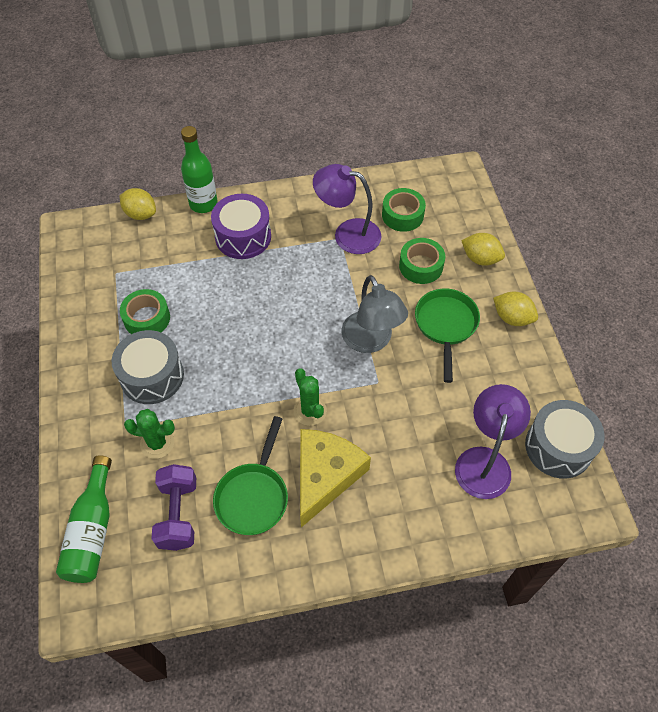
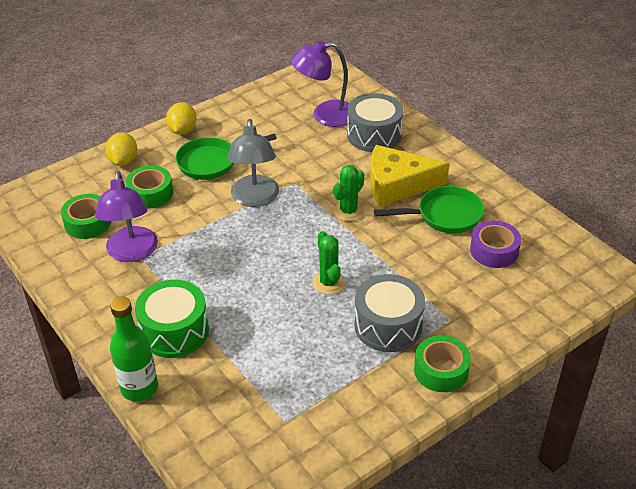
camera: 115 degrees left, 15 degrees down
(92, 531) = (551, 295): green bottle -> none
(140, 214) = (184, 443): yellow lemon -> none
(147, 318) = (327, 362): green tape -> green tape (441, 370)
(157, 443) = (448, 291): green cactus -> green cactus (328, 283)
(178, 514) = (494, 251): purple dumbbell -> purple tape
(243, 237) = (174, 331): purple drum -> green drum
(371, 341) = (255, 199): grey lamp -> grey lamp turned 135 degrees clockwise
(558, 447) = (289, 87): grey drum -> grey drum (374, 135)

